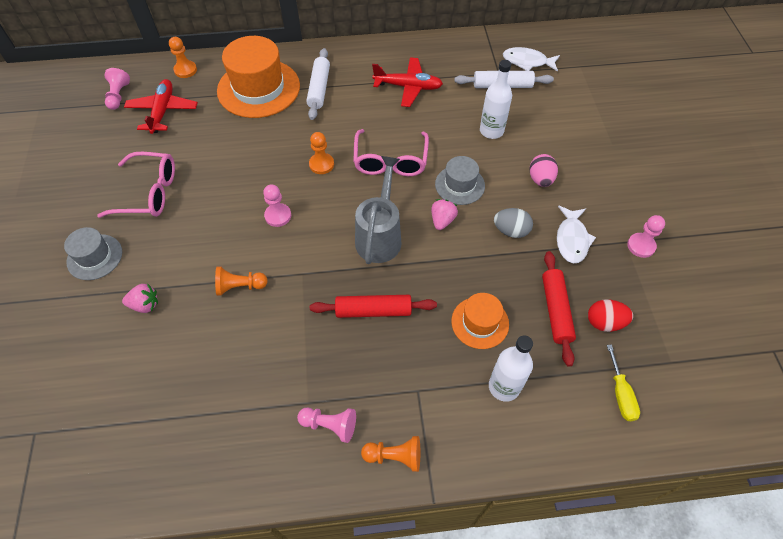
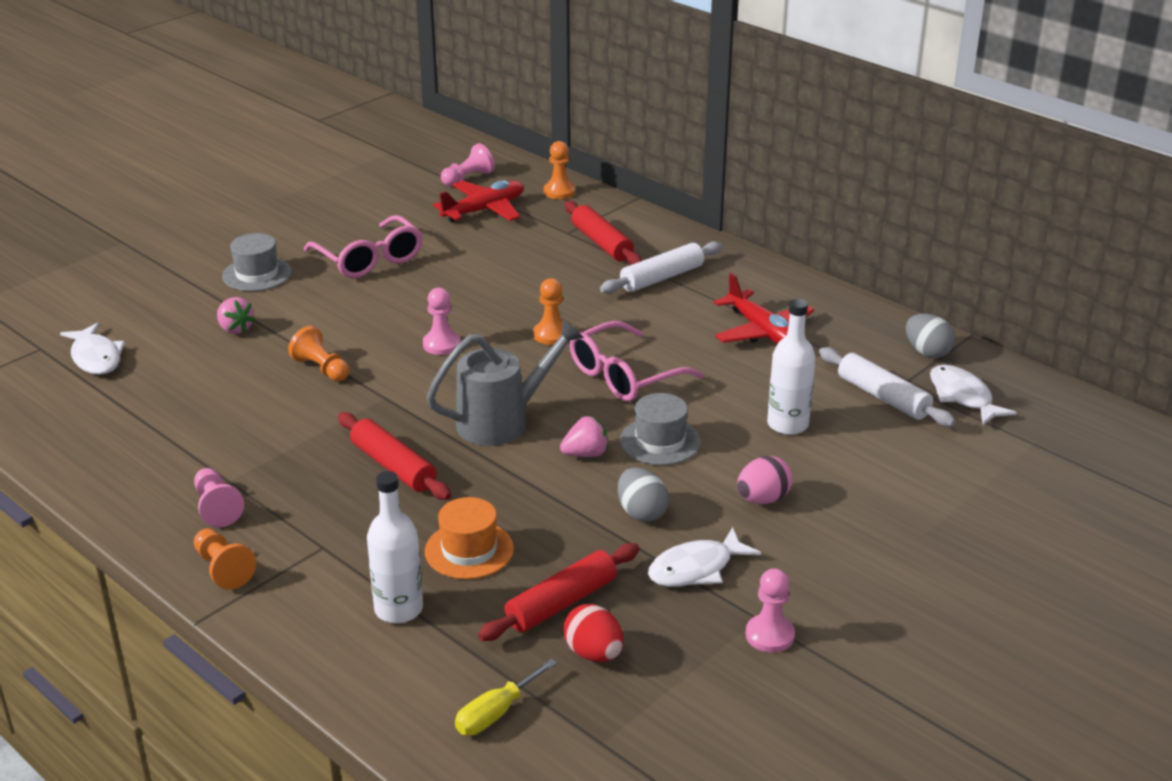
camera: 50 degrees right, 25 degrees down
(87, 404) = (96, 357): none -> white fish
(258, 88) = (602, 243): orange hat -> red rolling pin
(483, 48) = (927, 352): none -> grey egg

